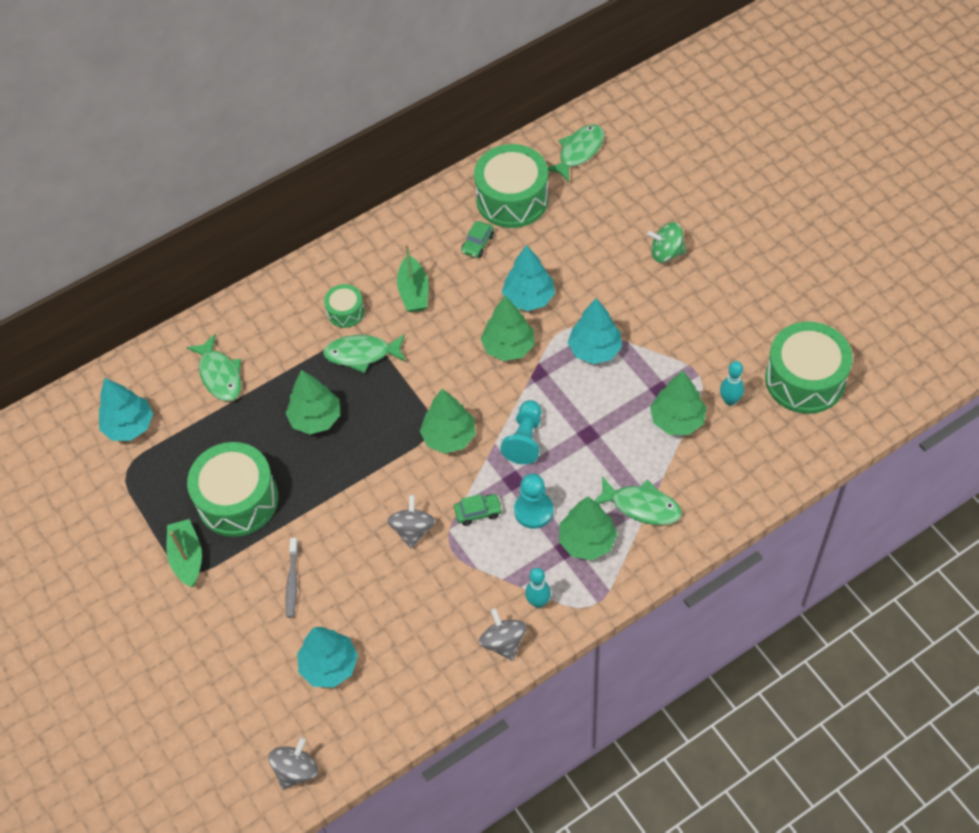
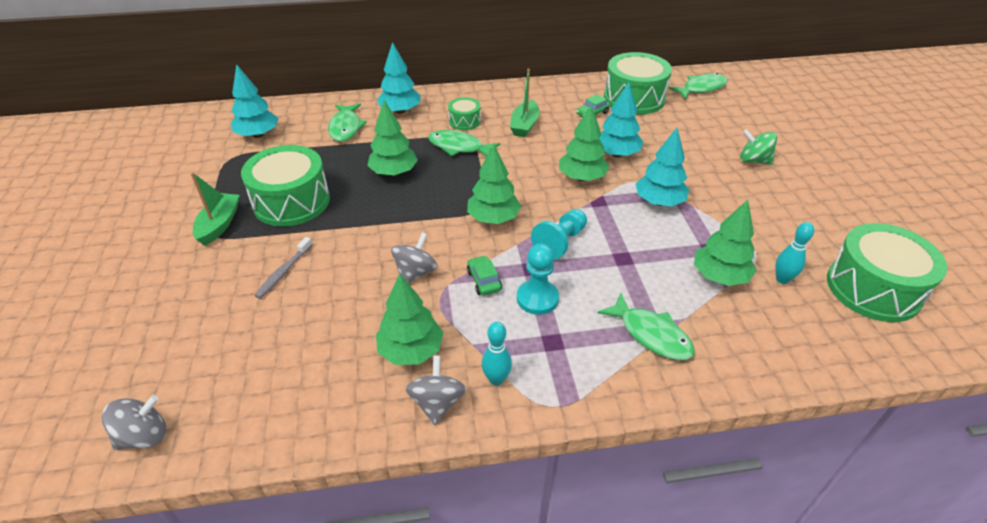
camera: 20 degrees right, 15 degrees down
(329, 665) = (257, 352): turquoise tree -> turquoise tree (400, 111)
(478, 512) = (484, 280): green car -> green car turned 120 degrees counterclockwise
(587, 541) = (577, 343): green tree -> green tree (411, 350)

